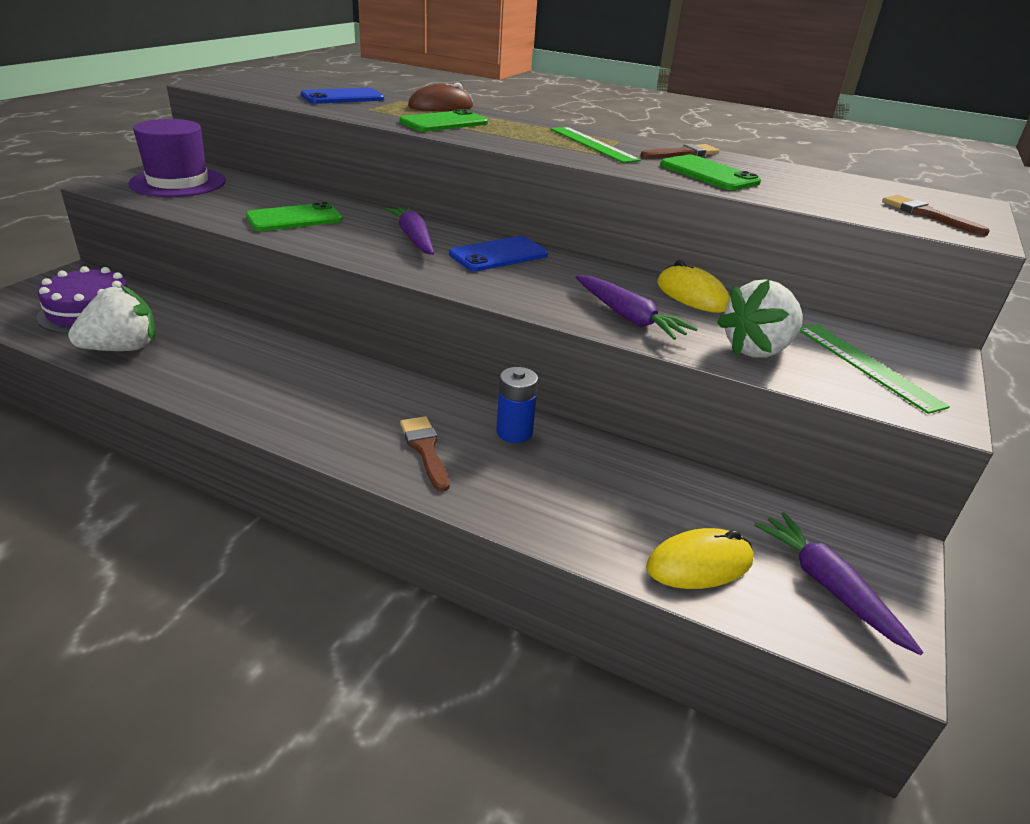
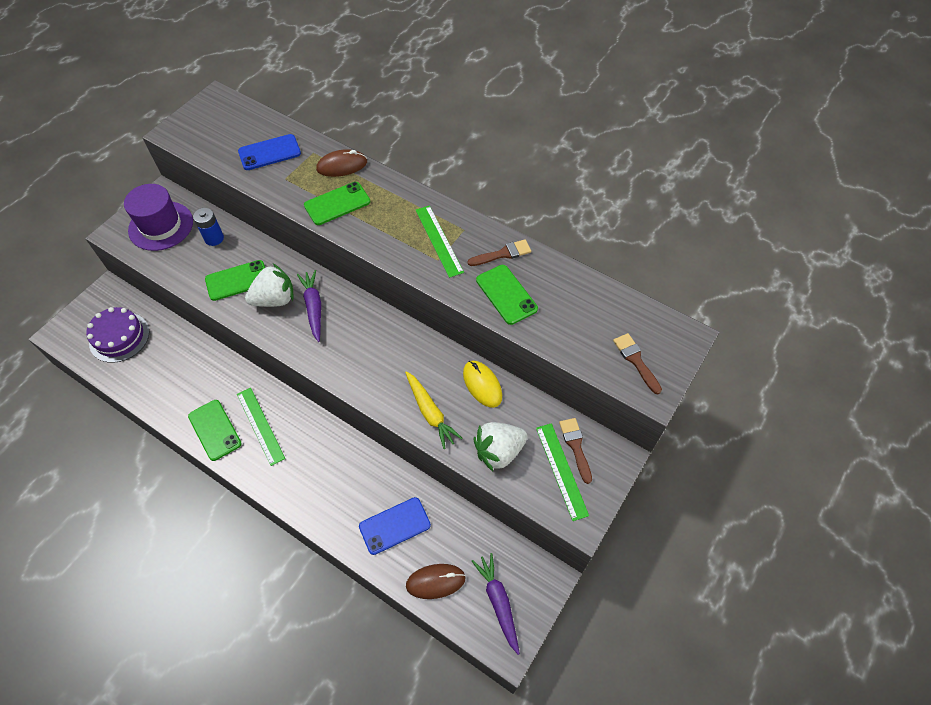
camera: 10 degrees right, 25 degrees up
(122, 348) = (141, 379): white strawberry -> white strawberry (275, 299)
(250, 397) = (214, 430): none -> green phone
(329, 391) = (260, 425): none -> green ruler
(425, 449) = (309, 482): brown brush -> brown brush (575, 446)
(498, 255) = (366, 330): blue phone -> blue phone (394, 525)
(514, 432) = (362, 469): blue battery -> blue battery (214, 238)
(628, 317) = (430, 413): purple carrot -> yellow carrot
(699, 564) = (435, 581): yellow mouse -> brown mouse

